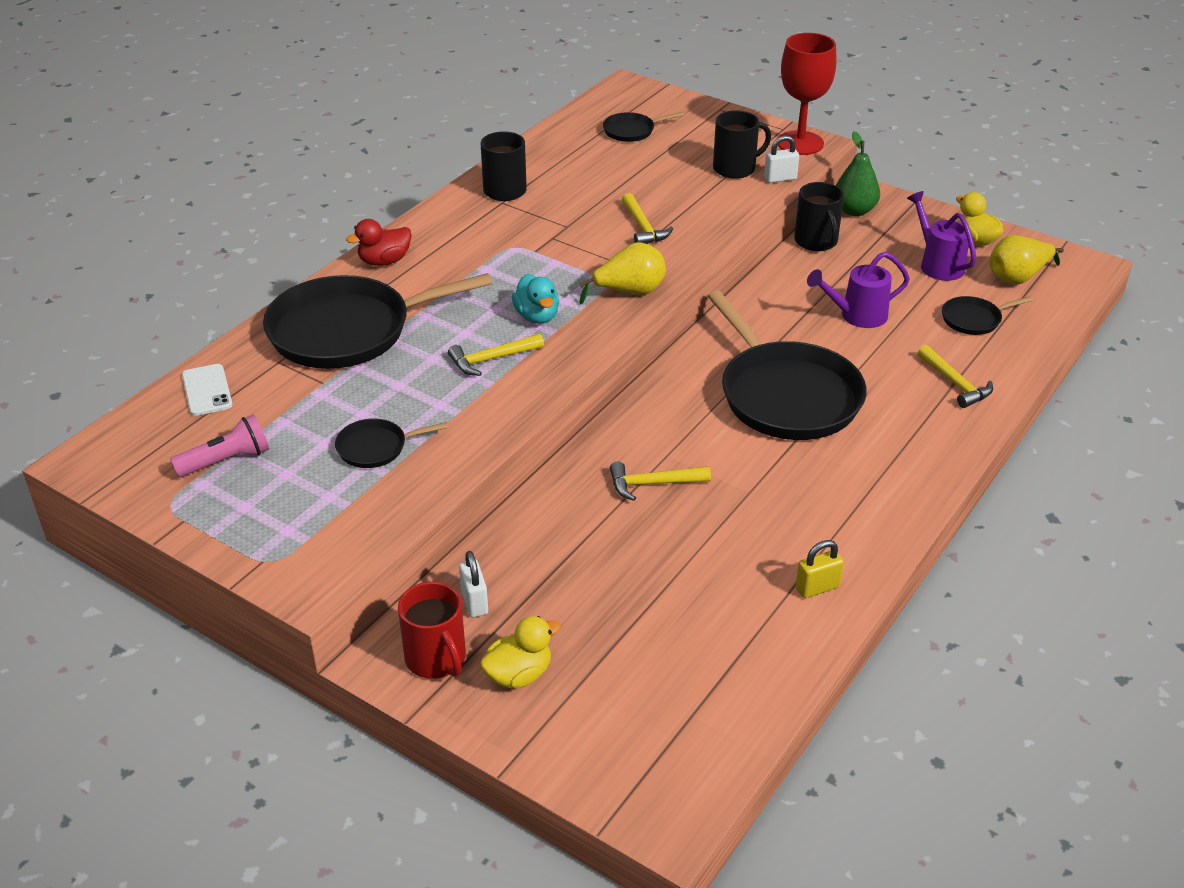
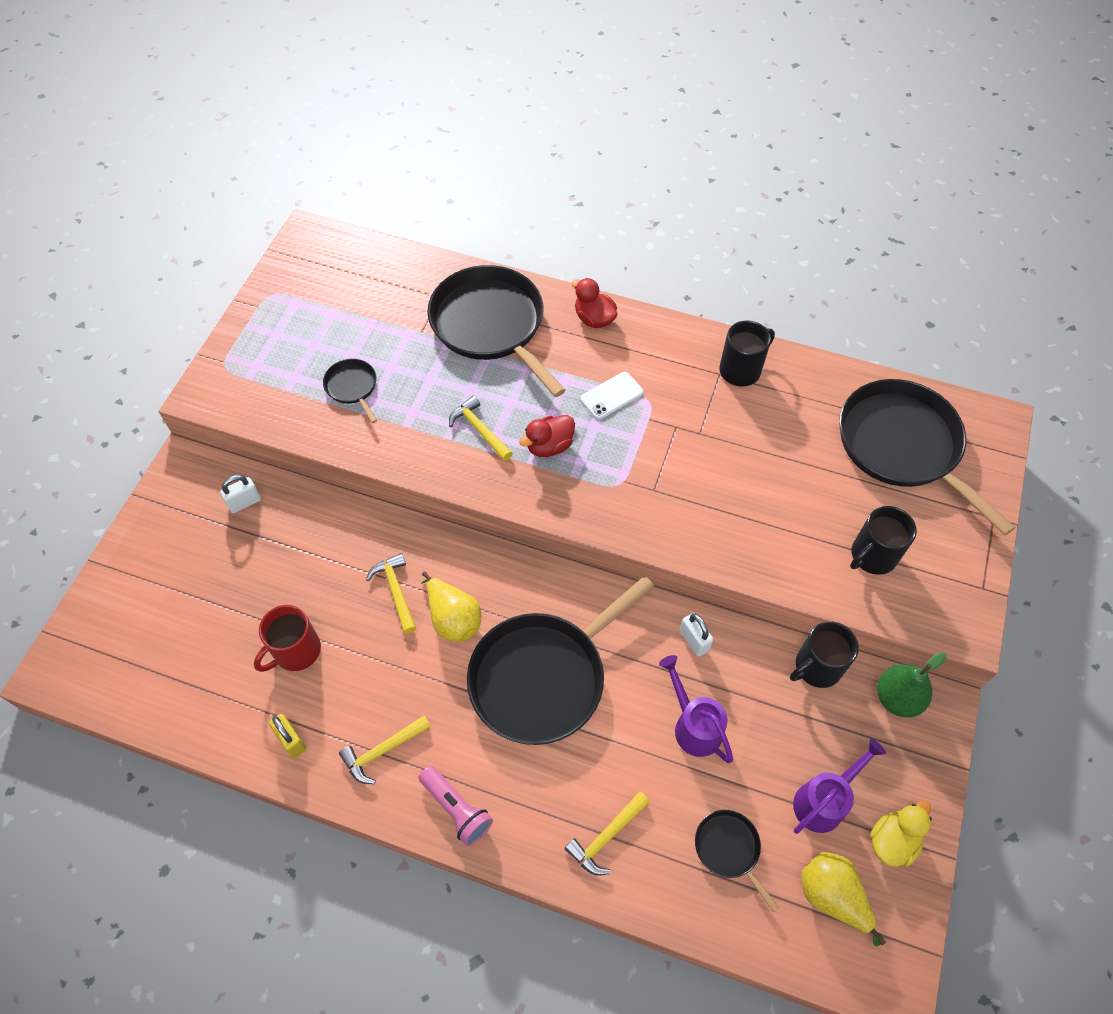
camera: 75 degrees right, 20 degrees up
(207, 390) = (396, 269): white phone -> white phone (611, 396)
(226, 461) = (321, 307): pink flashlight -> pink flashlight (456, 809)
(436, 659) = (188, 495): red mug -> red mug (296, 651)
(519, 674) = (177, 548): yellow duck -> none
(537, 316) = (549, 446): turquoise duck -> red duck
(629, 292) = (609, 507): yellow pear -> yellow pear (453, 618)
(631, 131) = (902, 446): black pan -> black pan, size x2.25
(643, 227) = (722, 495): yellow hammer -> yellow hammer (382, 751)
(735, 168) = (872, 556): black mug -> black mug turned 90 degrees clockwise
(780, 178) = (871, 602): white padlock -> white padlock (694, 640)
(800, 143) = (959, 611): red goblet -> none

